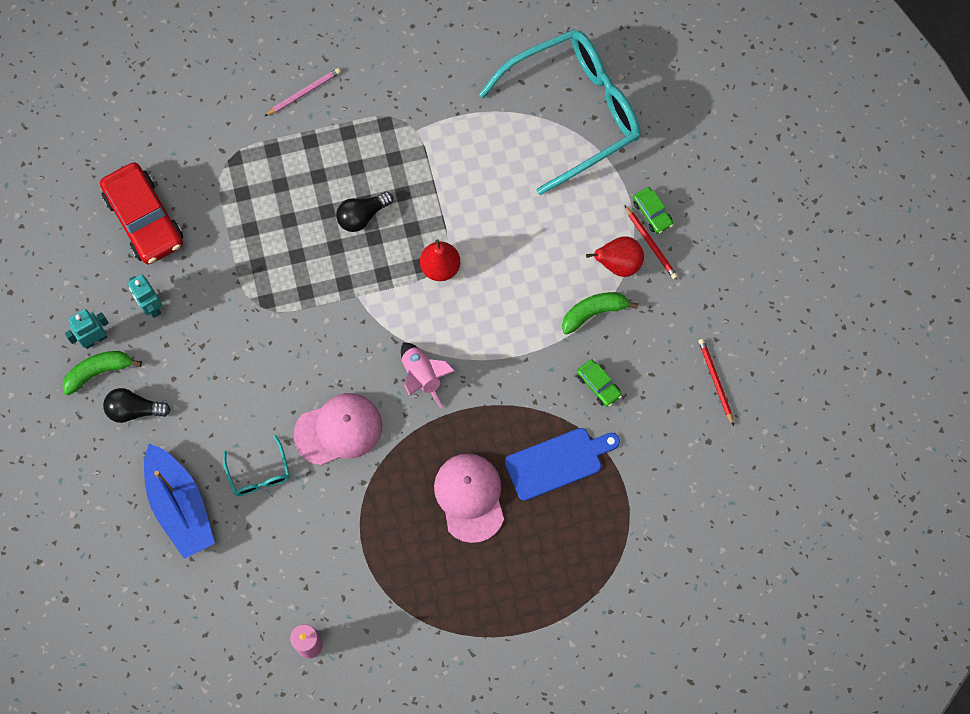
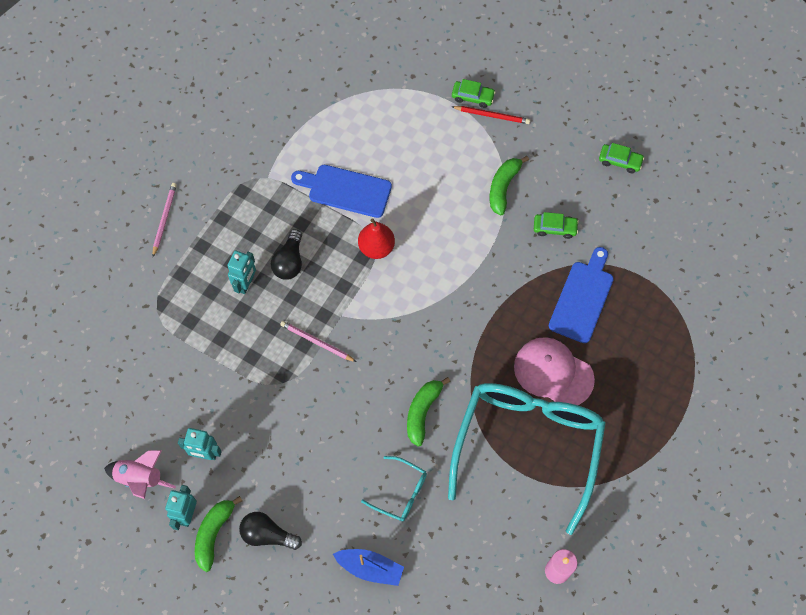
camera: 45 degrees left, 5 degrees down
(134, 410) = (267, 534): black light bulb -> black light bulb turned 60 degrees clockwise
(144, 219) = (137, 400): red car -> none
(180, 506) = (370, 568): blue boat -> blue boat, size x0.60
(312, 203) = (246, 284): none -> turquoise robot
(317, 299) = (317, 342): none -> pink pencil
(338, 430) = (422, 412): pink cap -> green banana
(422, 376) = (439, 326): pink rocket -> pink rocket (140, 478)
(465, 198) = (346, 190): none -> blue cutting board
(574, 112) = (358, 79): turquoise glasses -> turquoise glasses (528, 445)
(618, 264) = (486, 145): red pear -> none
(715, 381) = (620, 161): red pencil -> green car

